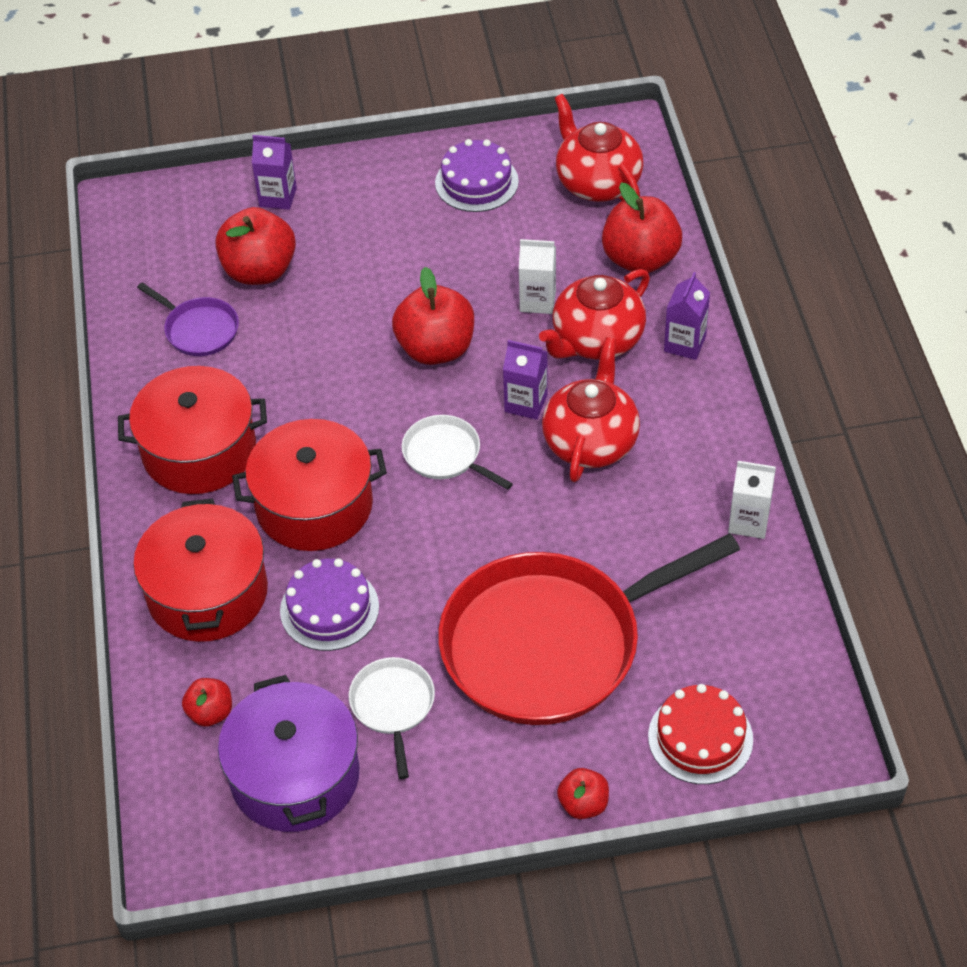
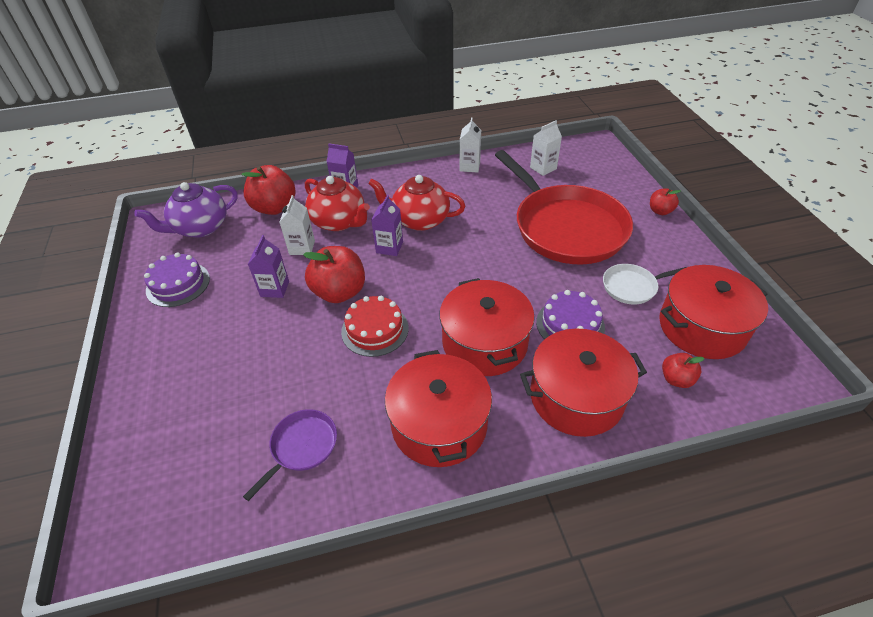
camera: 95 degrees left, 5 degrees down
(259, 271) = (238, 410): red apple -> none
(278, 197) = (149, 408): purple carton -> purple carton (275, 289)
(295, 776) = (702, 327): purple pot -> red pot
(445, 455) = (434, 280): white pan -> none
(597, 183) = (200, 228): red teapot -> purple teapot
(700, 738) = (604, 177): red cake -> red cake (375, 330)
(737, 639) = (543, 168): none -> white carton

